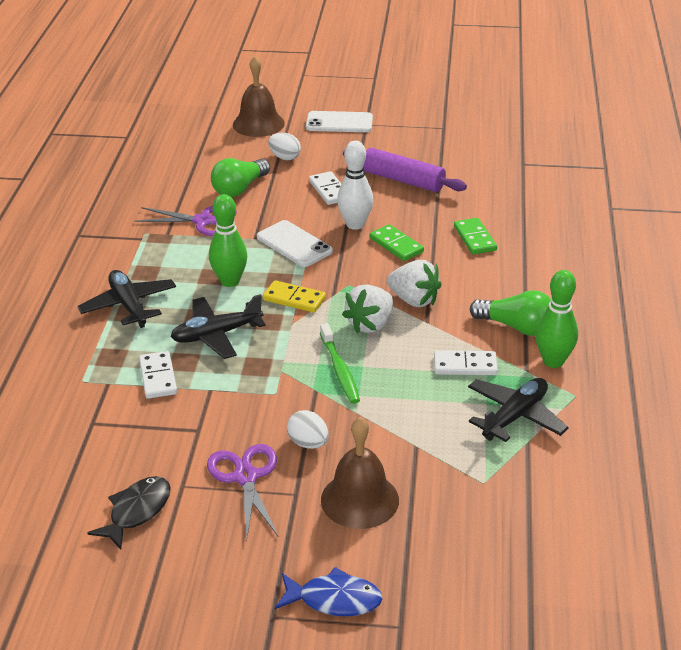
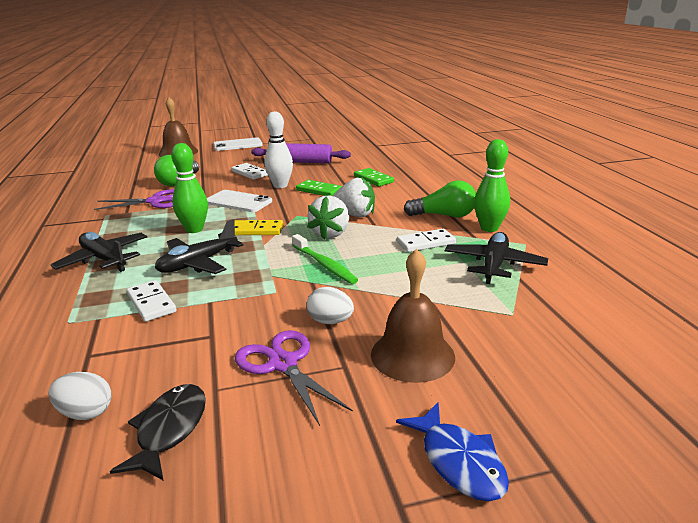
camera: 20 degrees left, 10 degrees down
(284, 157) = (206, 163): white egg -> white egg (86, 413)
(334, 600) = (458, 461): blue fish -> blue fish turned 75 degrees clockwise

